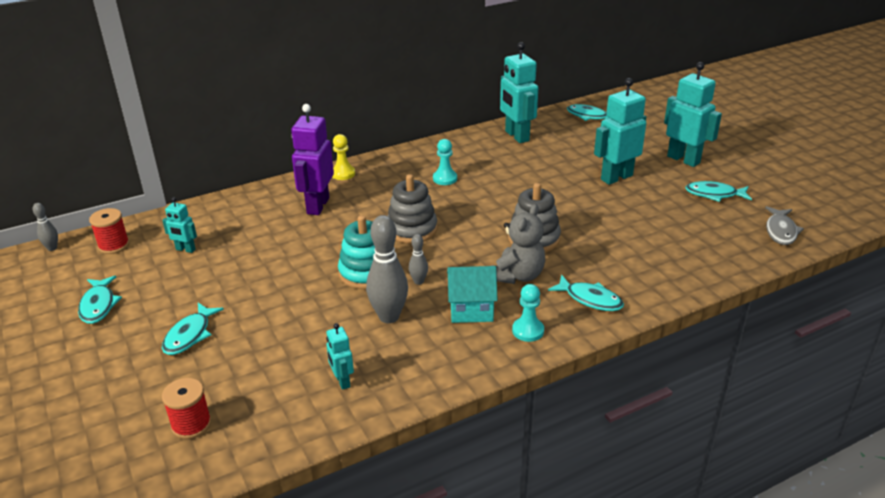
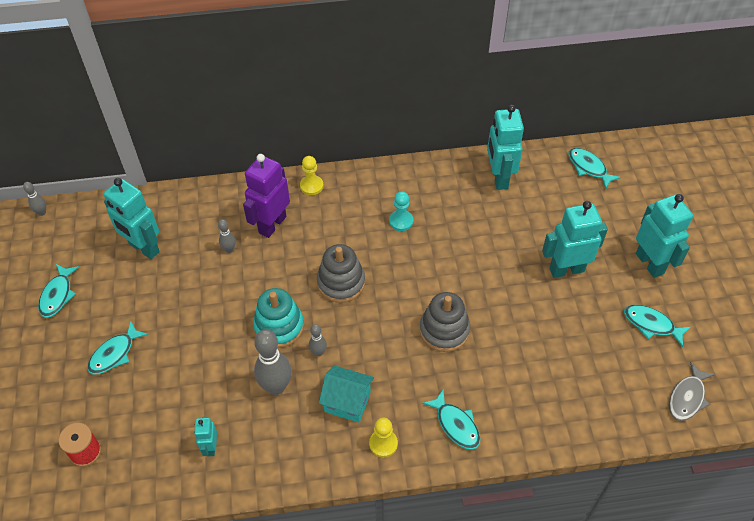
camera: 20 degrees right, 20 degrees up
(114, 245) = (89, 224): red spool -> none
(185, 249) = (143, 248): turquoise robot -> turquoise robot, size x1.95
(281, 231) = (229, 249): none -> grey bowling pin
(518, 275) = (407, 374): grey teddy bear -> none
(528, 331) = (383, 444): turquoise pawn -> yellow pawn

